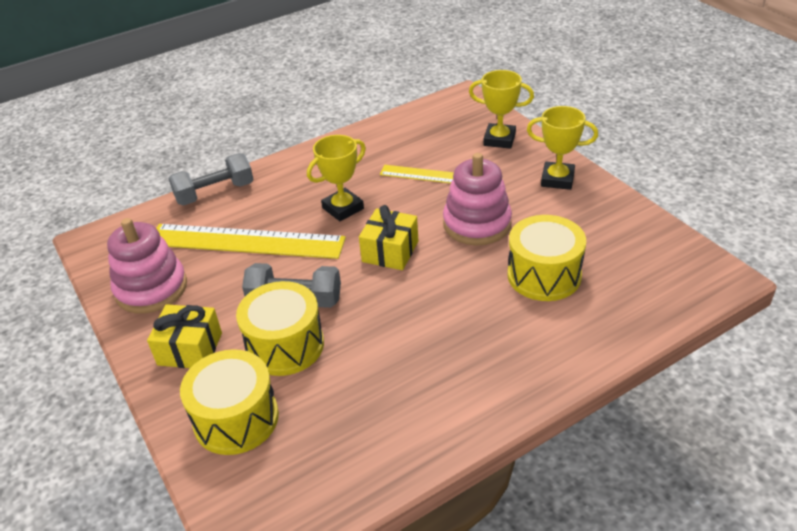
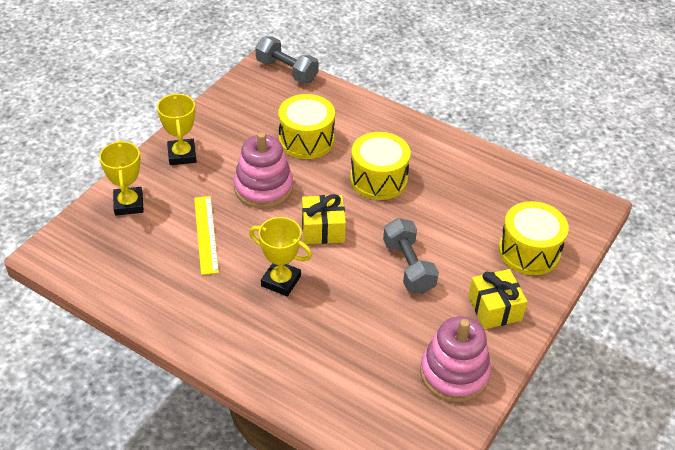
camera: 120 degrees left, 5 degrees up
(215, 193) = (302, 398): grey dumbbell -> grey dumbbell (287, 71)
(245, 242) = (360, 333): yellow ruler -> none
(285, 345) = (455, 253): yellow drum -> yellow drum (378, 179)

